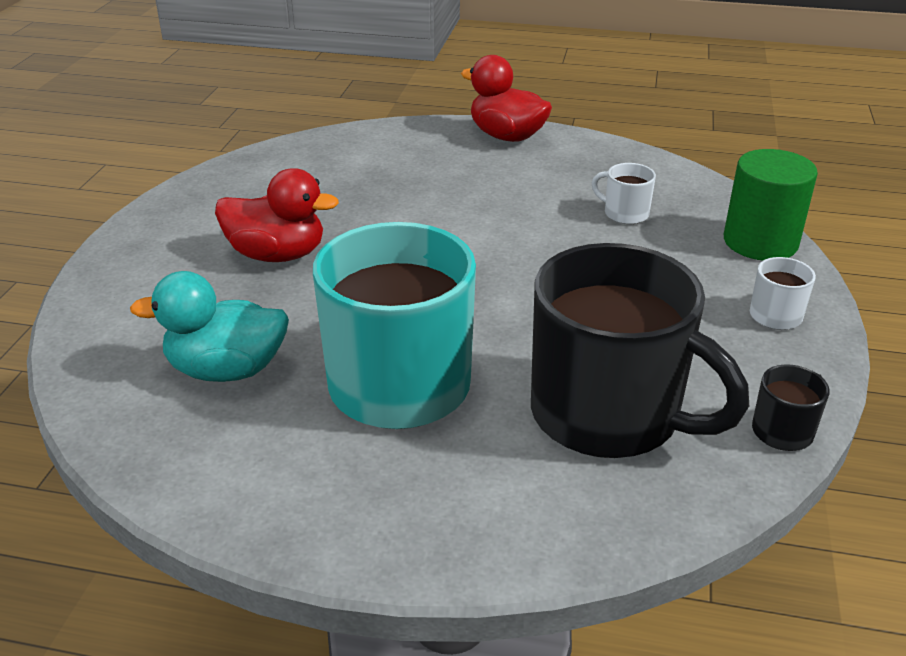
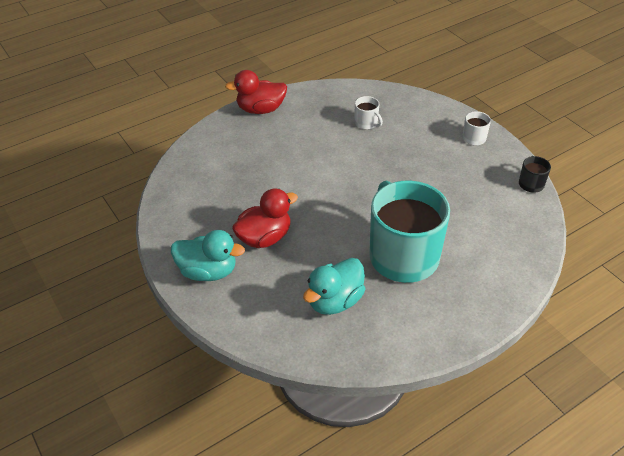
camera: 45 degrees left, 10 degrees up
(163, 248) = (208, 271): none -> turquoise duck
(608, 415) = (480, 216): black mug -> none
(625, 214) = (366, 123): white mug -> white mug turned 120 degrees counterclockwise
(760, 242) = (428, 107): green cylinder -> none

